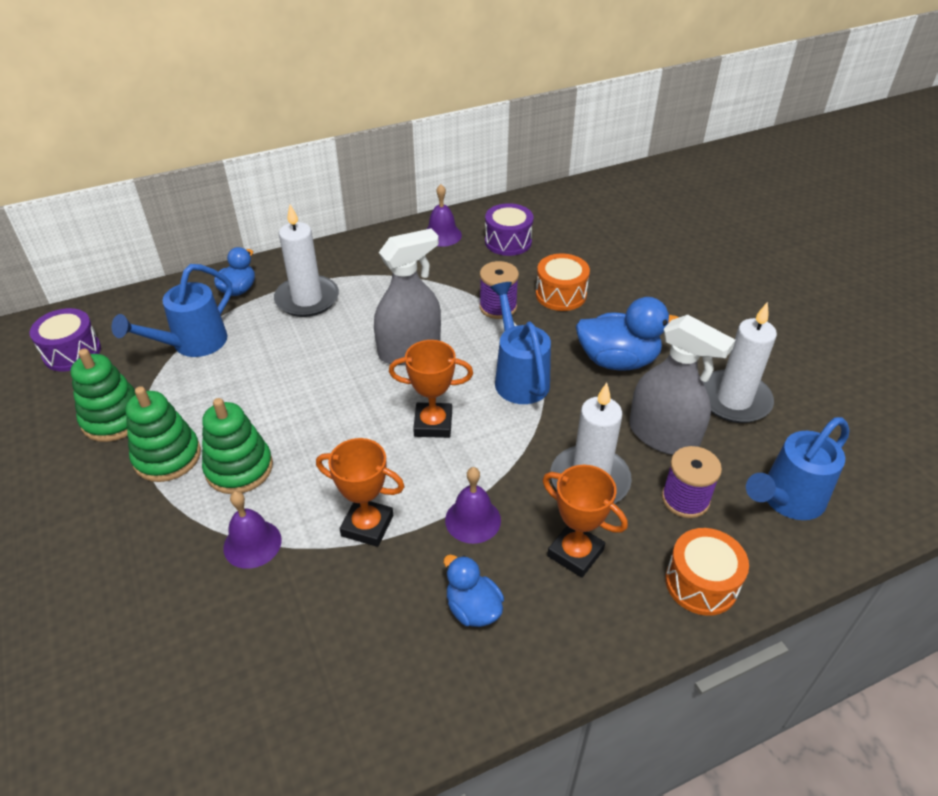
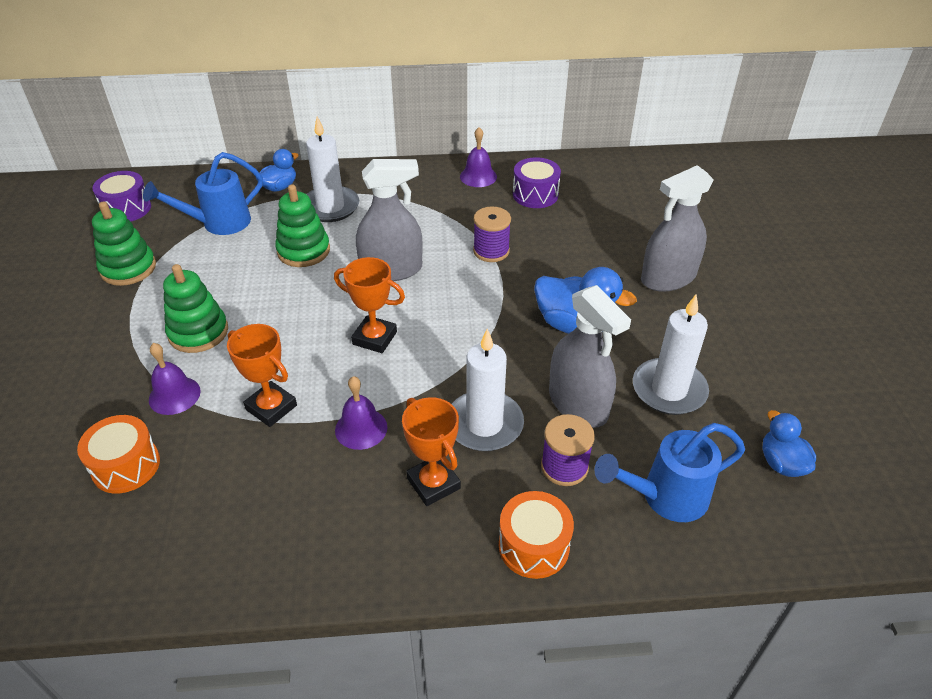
camera: 20 degrees right, 0 degrees up
(167, 456) = (150, 308): green stacking toy -> green stacking toy (303, 251)
(473, 608) = (317, 502): blue duck -> blue duck (781, 463)
(519, 377) = (474, 317): blue watering can -> none
(560, 294) = (556, 253): orange drum -> orange drum (126, 466)
(674, 294) = (668, 278): none -> grey spray bottle

